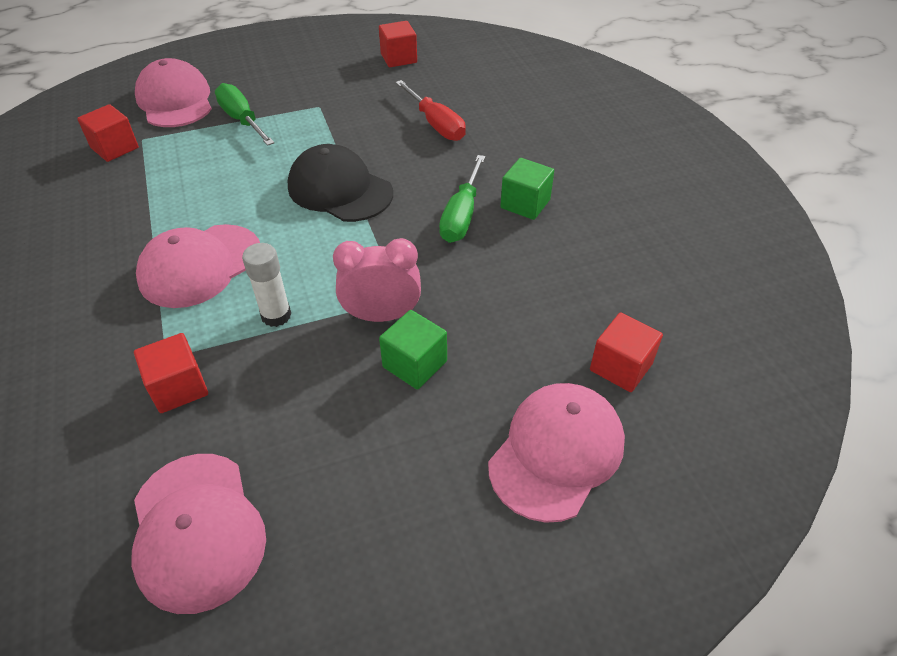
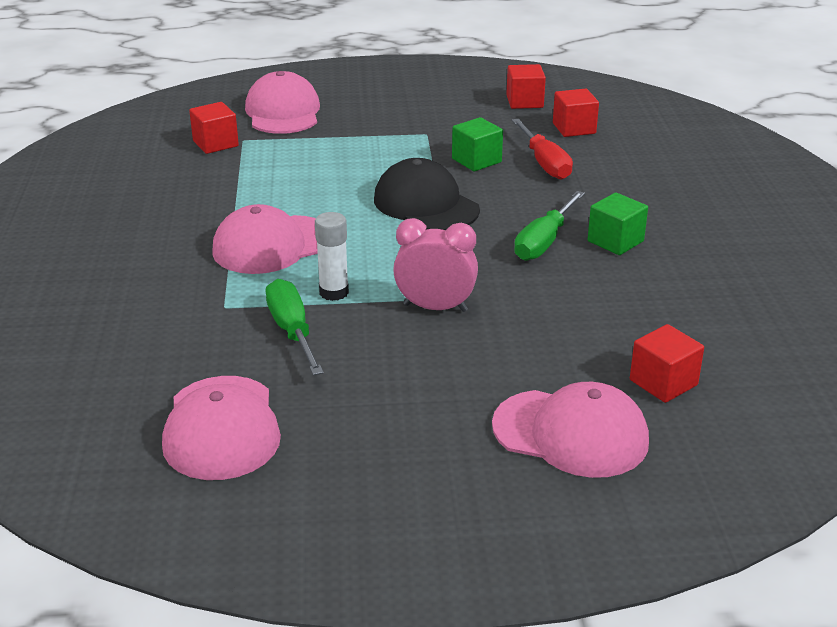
camera: 15 degrees right, 15 degrees down
(178, 387) = (230, 330): red cube -> red cube (574, 128)
(242, 119) = (344, 135): green screwdriver -> green screwdriver (292, 330)
(414, 364) = (455, 348): green cube -> green cube (476, 160)
(556, 452) = (570, 433): pink cap -> pink cap turned 60 degrees clockwise

